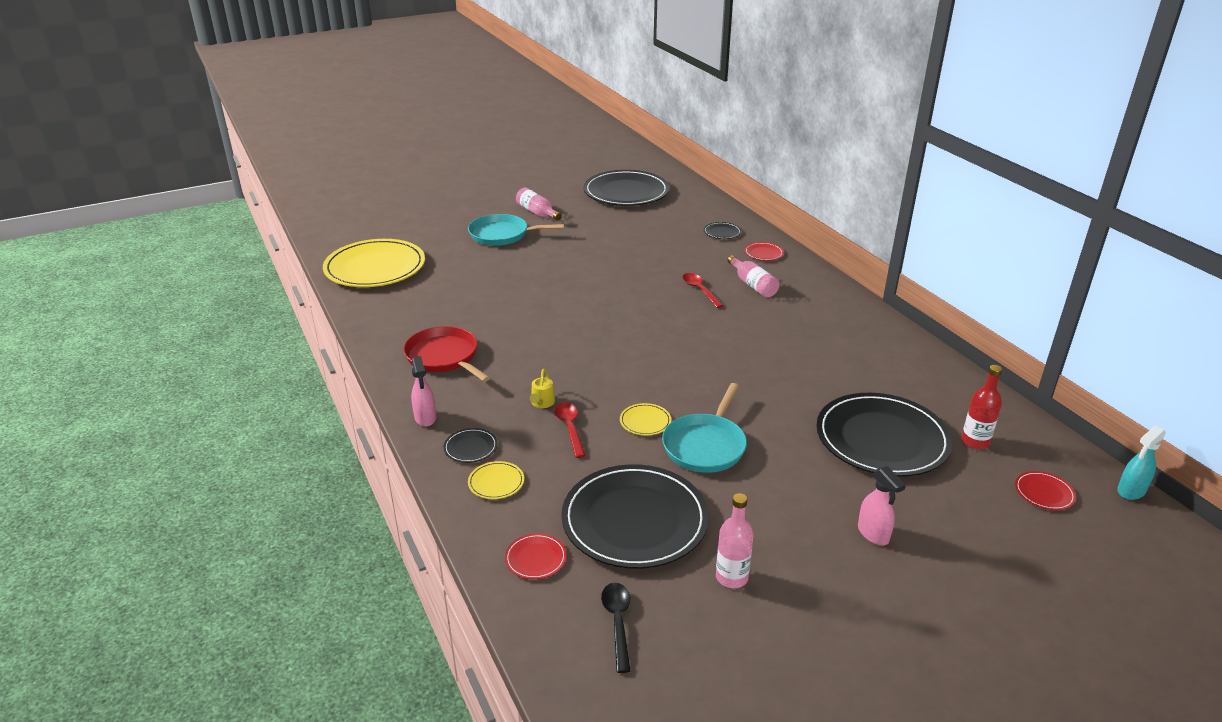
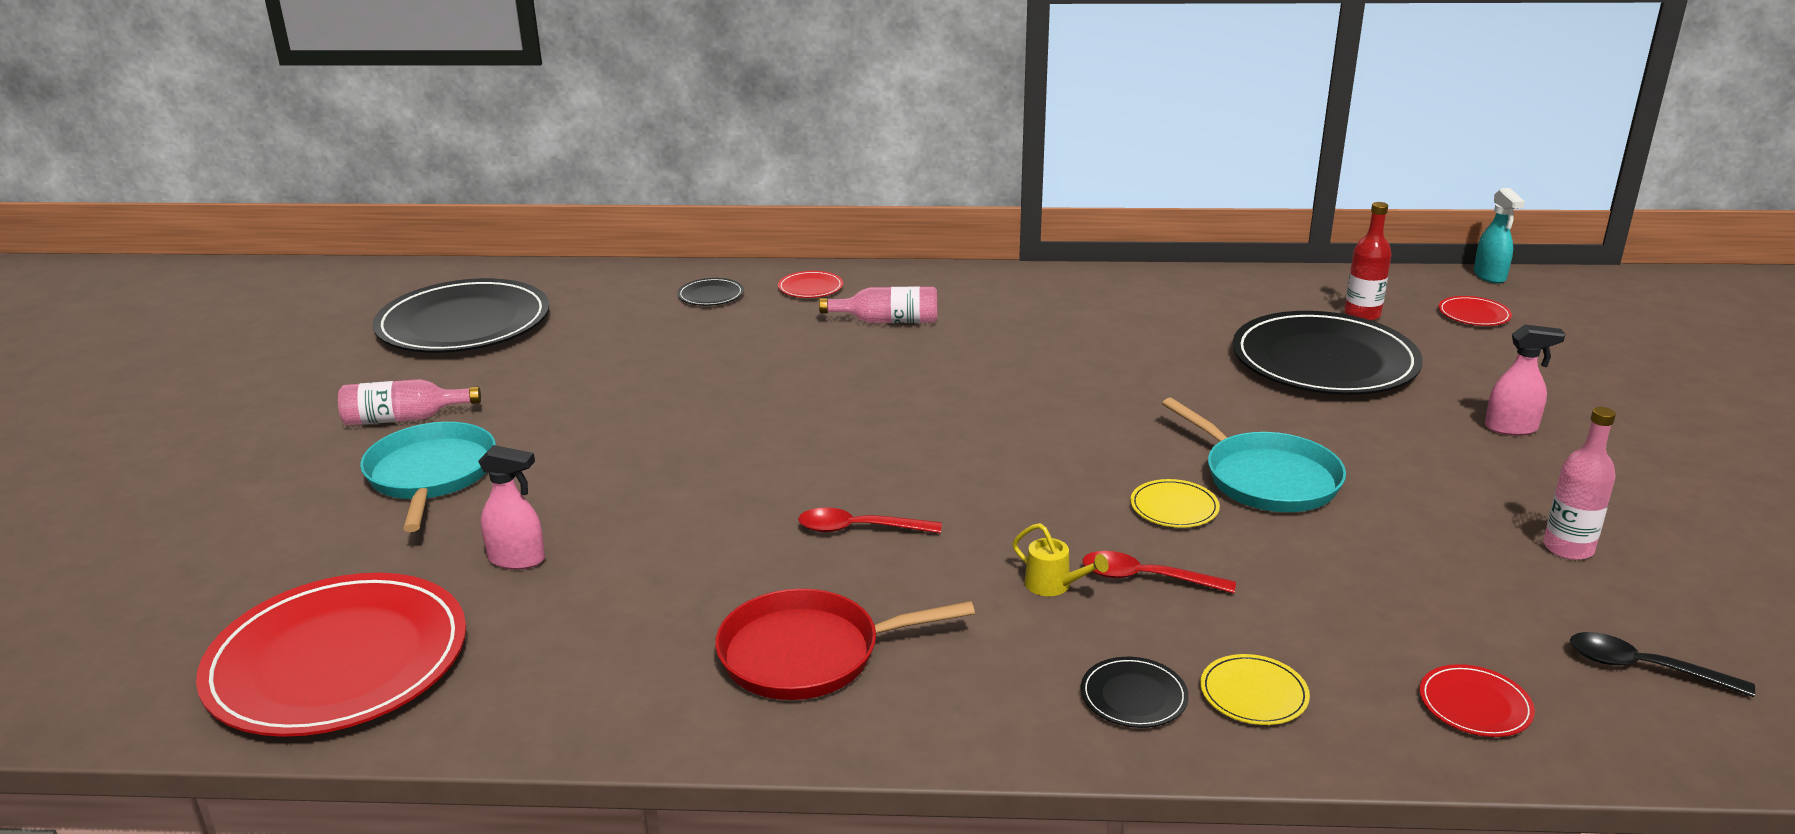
camera: 60 degrees left, 5 degrees down
(375, 267) = (338, 661): yellow plate -> red plate
(425, 418) = (1001, 728): pink spray bottle -> pink spray bottle (517, 559)
(502, 235) = (431, 475): turquoise pan -> turquoise pan turned 135 degrees clockwise
(634, 520) = (1414, 587): black plate -> none
(700, 290) = (857, 360): red spoon -> red spoon (859, 529)

